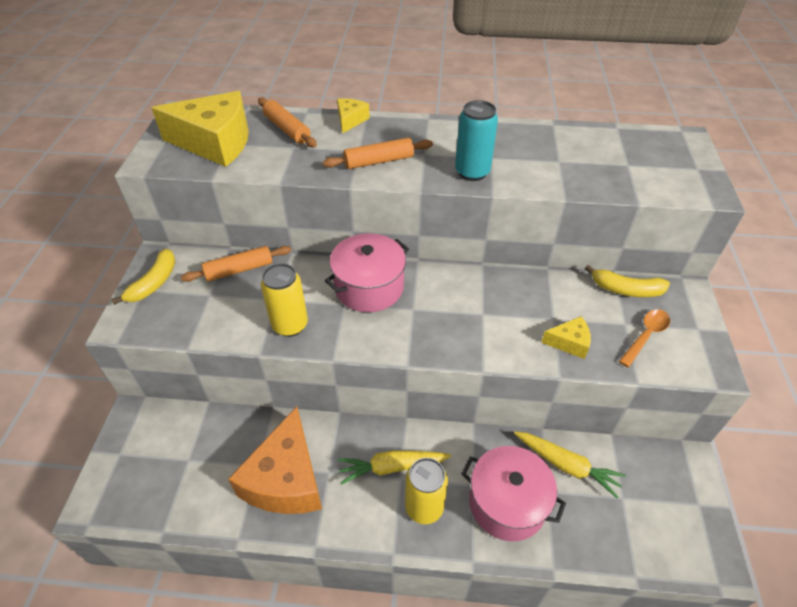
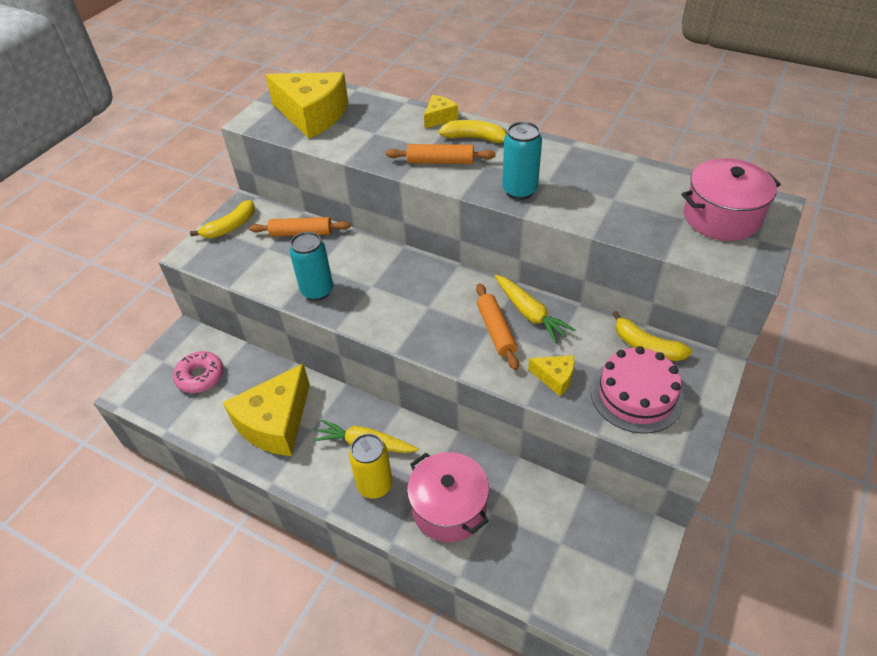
camera: 25 degrees right, 0 degrees up
(174, 457) = (200, 376): none -> pink donut
(286, 479) = (275, 423): orange cheese -> yellow cheese
(287, 129) = (379, 115): orange rolling pin -> orange rolling pin (496, 331)
(290, 325) = (317, 291): yellow can -> turquoise can
(369, 287) = (401, 277): pink pot -> pink pot (721, 217)
(398, 132) = (475, 138): none -> yellow banana
(566, 465) = (523, 497): yellow carrot -> yellow carrot (530, 313)
(645, 336) = (636, 394): orange spoon -> pink cake

